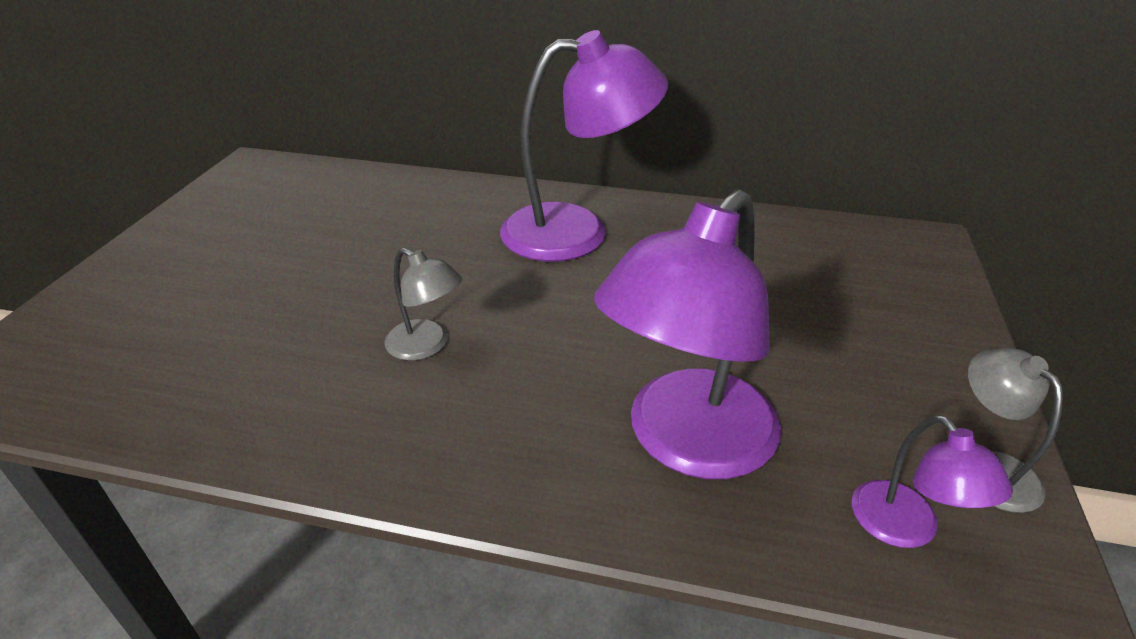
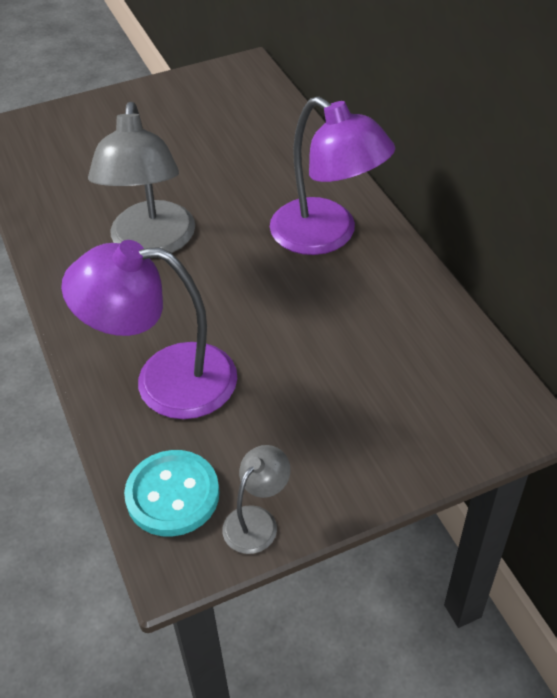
camera: 55 degrees right, 10 degrees up
(426, 346) = (151, 243): grey lamp -> grey lamp, size x2.08
(906, 529) = (172, 495): purple lamp -> turquoise button

